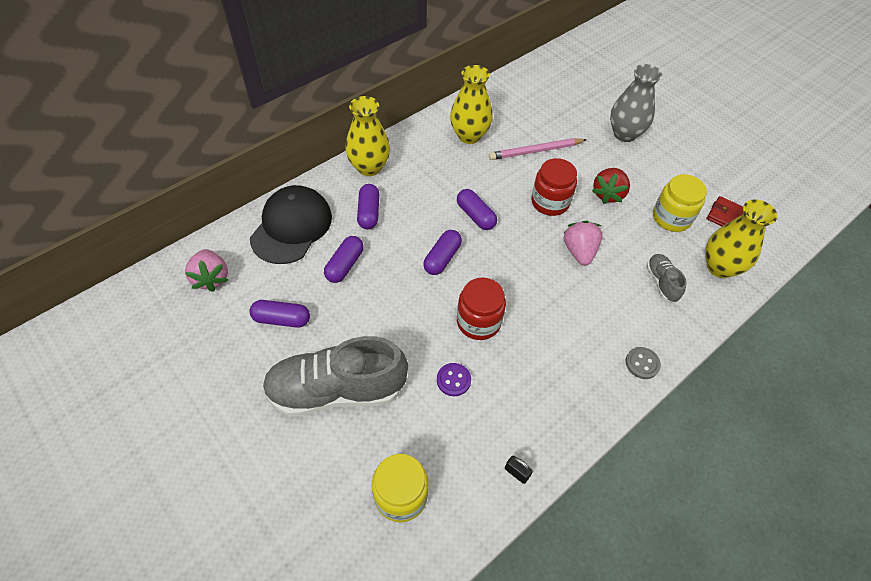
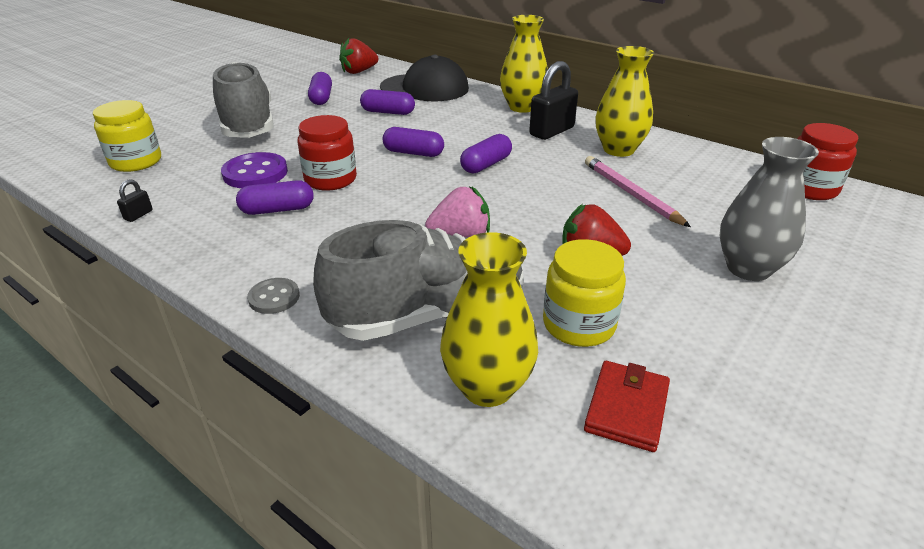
camera: 80 degrees right, 20 degrees down
(211, 278) = (359, 72): pink strawberry -> red strawberry
(369, 213) = (459, 114): purple capsule -> purple capsule (277, 210)
(425, 162) = (551, 131): none -> black padlock
(453, 380) = (255, 173): purple button -> purple button, size x1.70
(550, 202) = (540, 210): red jar -> red jar (809, 189)
(661, 282) = (428, 314): grey shoe -> grey shoe, size x2.18

